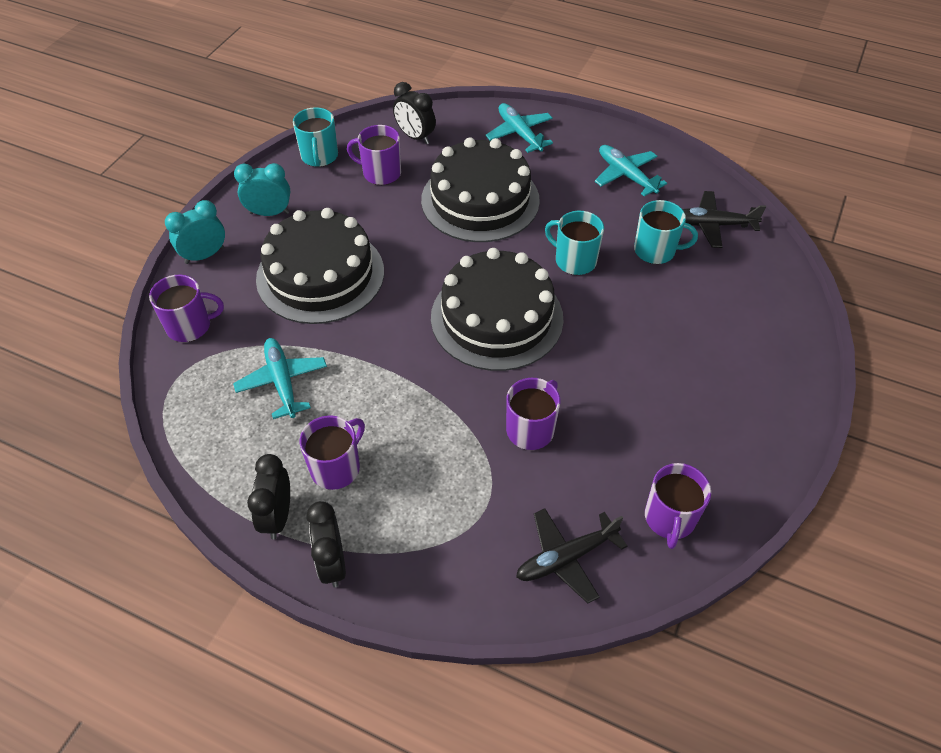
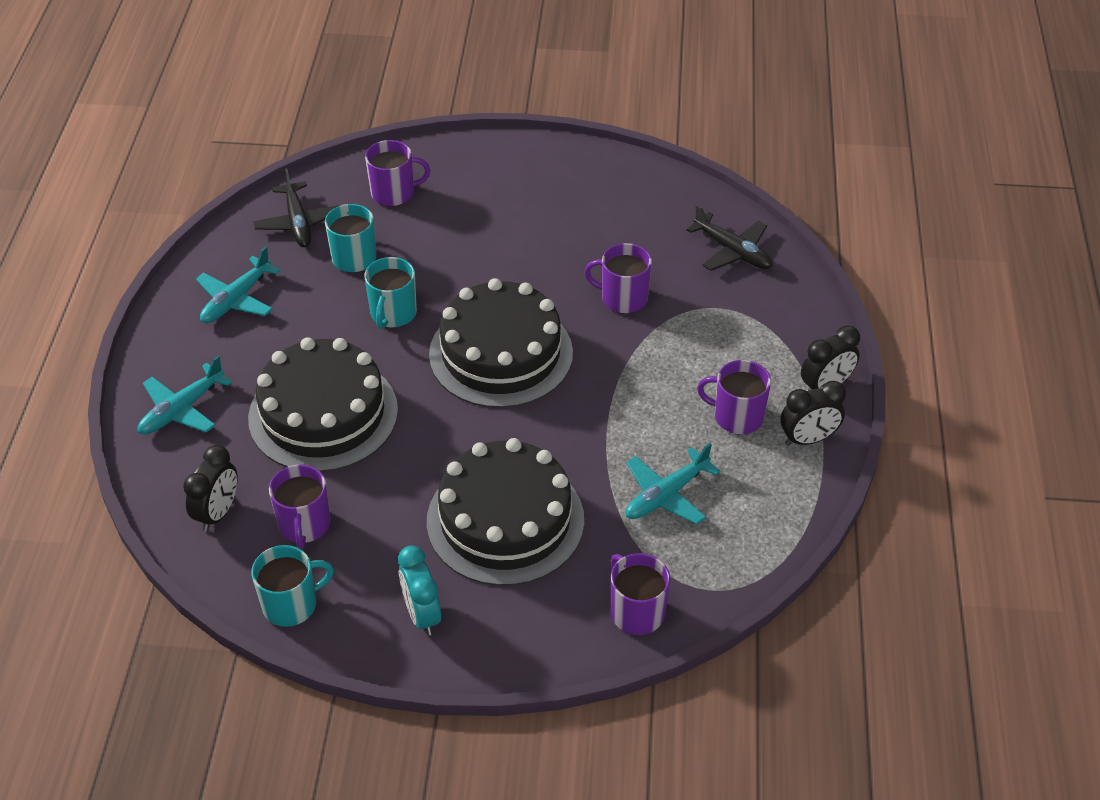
camera: 110 degrees left, 5 degrees down
(204, 255) = (523, 651): turquoise clock -> none
(670, 518) = (663, 202): purple mug -> purple mug (394, 193)

